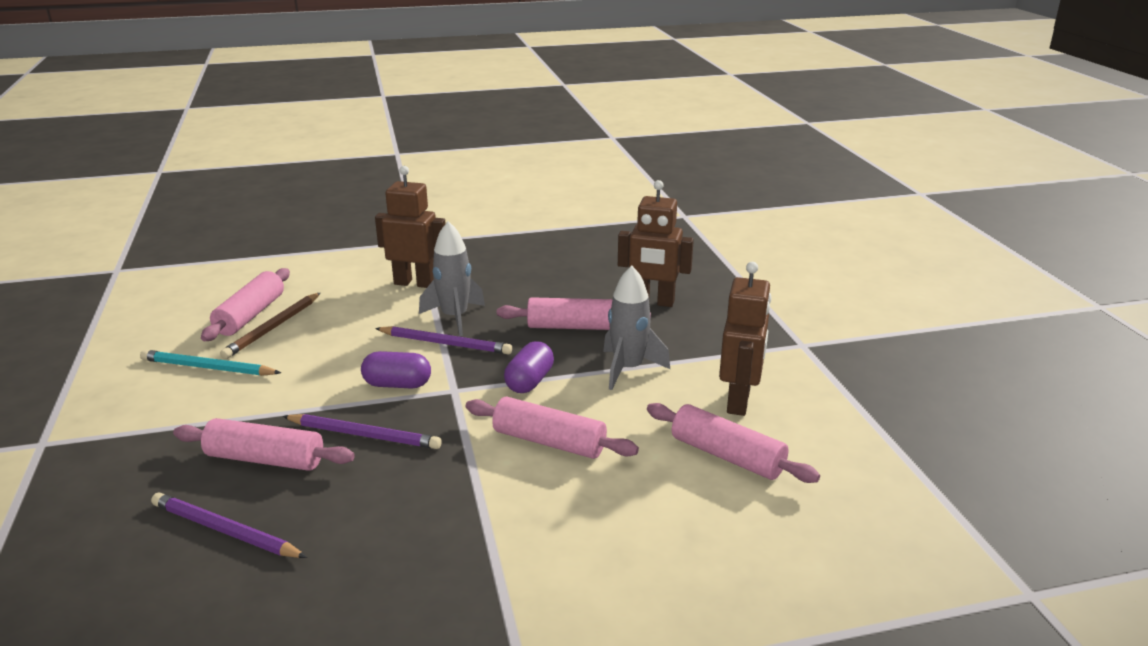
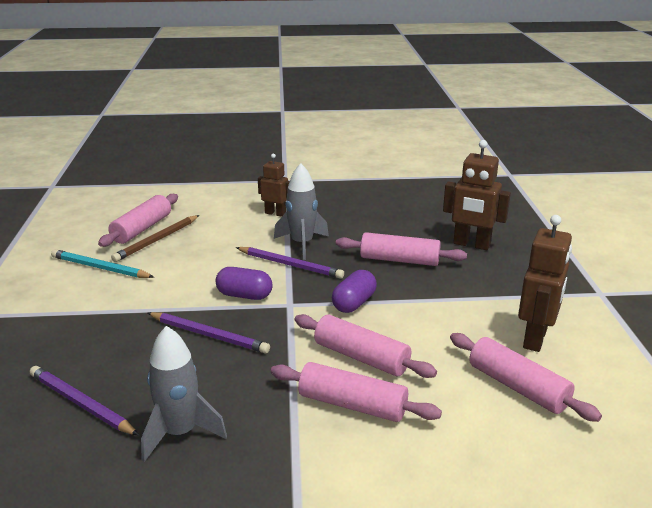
camera: 10 degrees right, 0 degrees up
(265, 459) = (126, 347): pink rolling pin -> pink rolling pin (352, 405)
(414, 283) = (275, 213): brown robot -> brown robot, size x0.63
(628, 369) = (440, 300): grey rocket -> grey rocket (180, 433)

